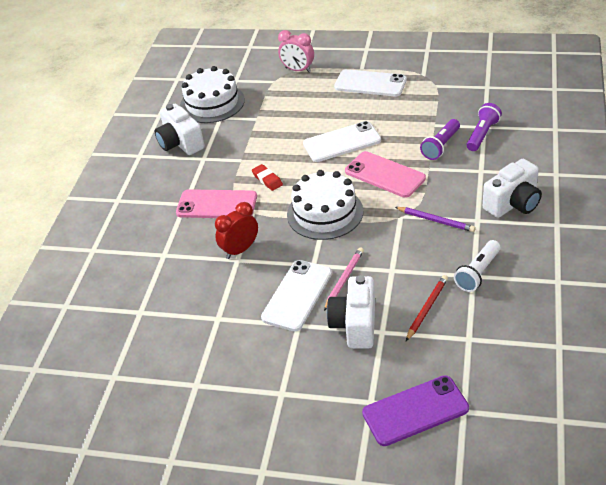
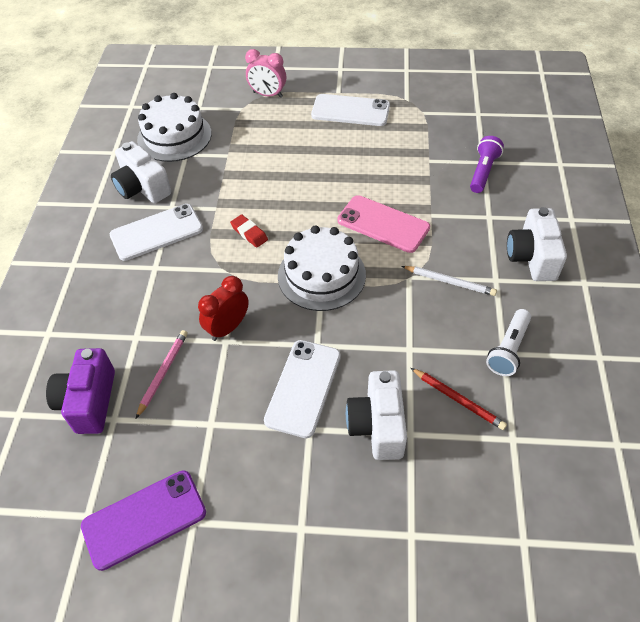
camera: 10 degrees left, 10 degrees up
(121, 299) = (89, 401): none -> purple camera
(217, 205) = (193, 267): pink phone -> none
(342, 142) = (329, 184): white phone -> white phone (156, 232)
(344, 279) = (356, 364): pink pencil -> pink pencil (163, 373)
(415, 411) = (467, 545): purple phone -> purple phone (144, 519)
(427, 308) = (458, 400): red pencil -> red pencil turned 105 degrees clockwise
(435, 220) = (449, 282): purple pencil -> white pencil
(441, 146) = (440, 187): purple flashlight -> none
(513, 203) = (532, 257): white camera -> white camera turned 135 degrees clockwise

